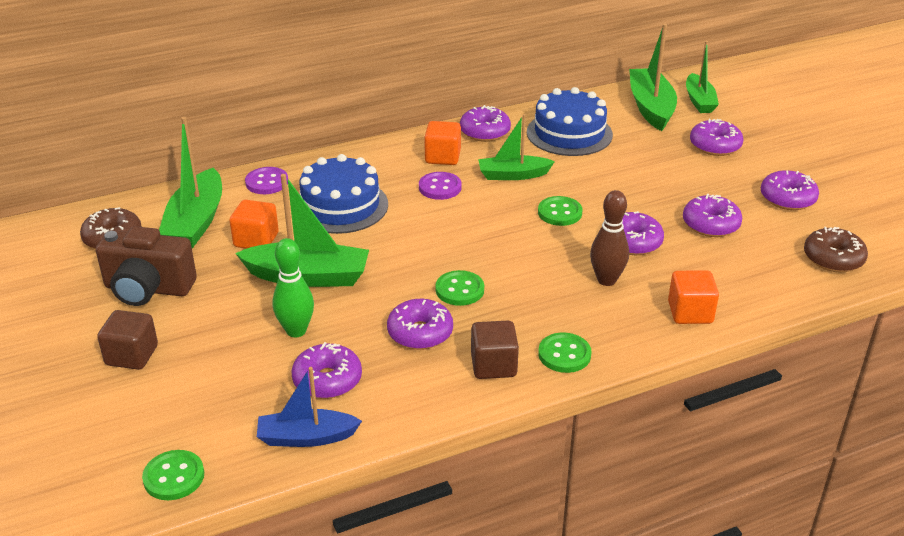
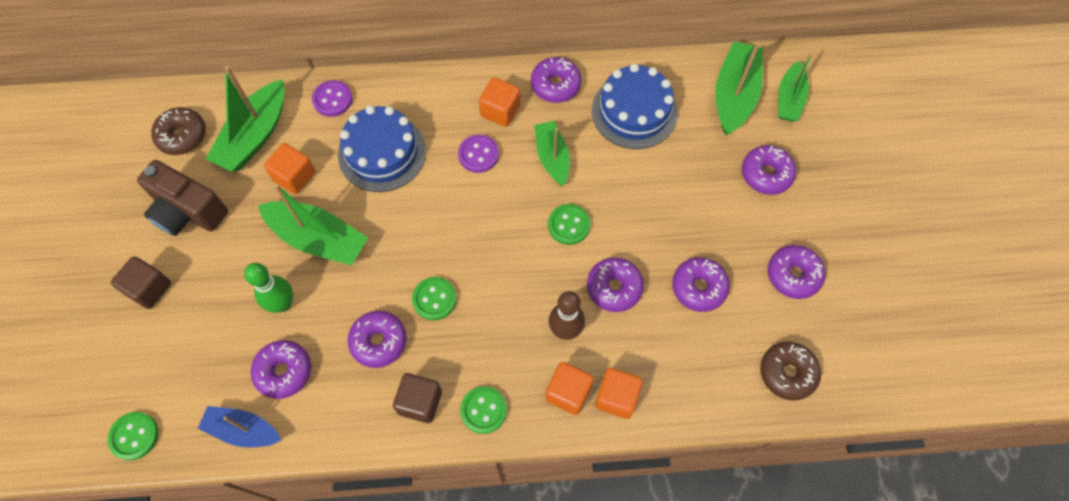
camera: 20 degrees right, 30 degrees up
(513, 175) = (552, 157): green boat -> green boat turned 60 degrees clockwise
(641, 321) = (568, 392): none -> orange cube

